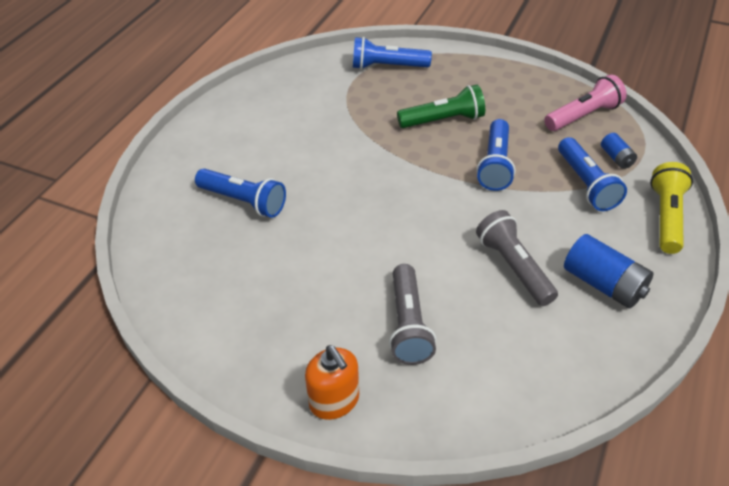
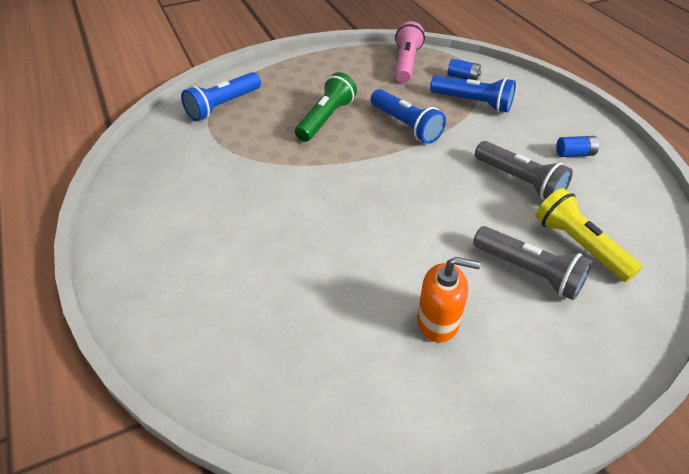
camera: 50 degrees left, 0 degrees up
(243, 202) = (268, 287): blue flashlight -> none
(334, 401) = (579, 371): orange soap dispenser -> orange soap dispenser (438, 321)
(514, 267) = (520, 181): grey flashlight -> grey flashlight turned 150 degrees counterclockwise
(603, 284) = (574, 154): blue battery -> blue battery, size x0.55
(666, 217) = (538, 94): yellow flashlight -> yellow flashlight (579, 245)

